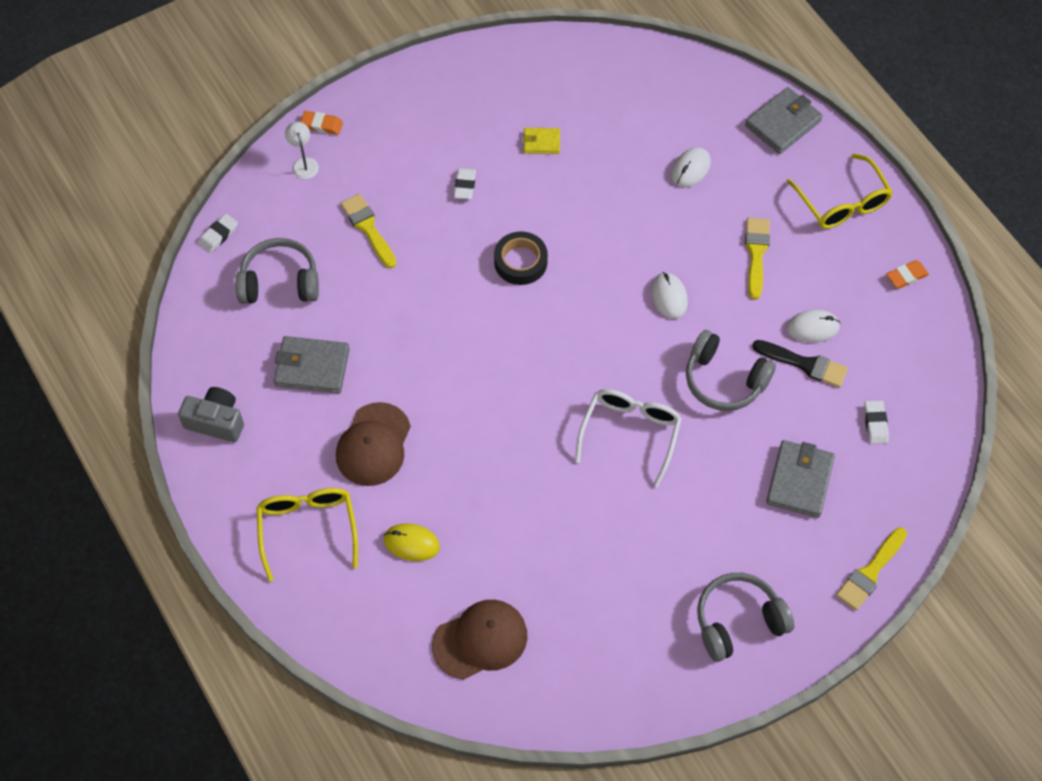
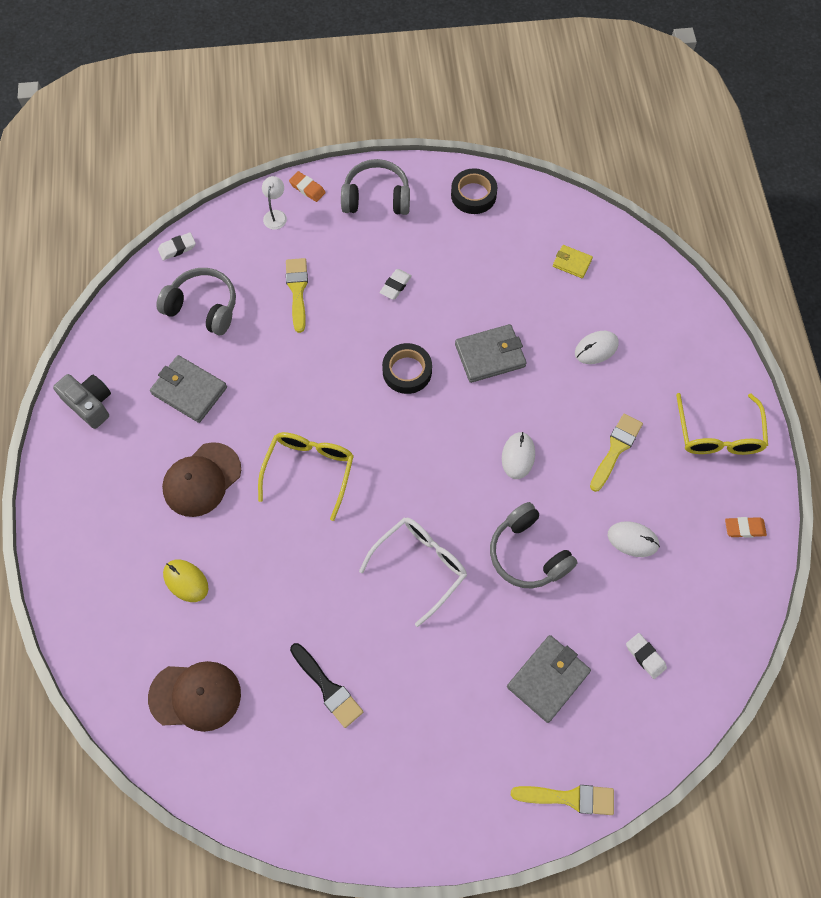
camera: 25 degrees right, 5 degrees up
(308, 529) = (110, 530): yellow glasses -> yellow glasses (309, 471)
(495, 68) = (473, 195): none -> black tape
(541, 142) = (479, 274): yellow wallet -> yellow wallet (572, 263)
(738, 621) = (425, 787): grey headphones -> grey headphones (376, 198)
(783, 123) = (700, 340): grey wallet -> grey wallet (490, 355)
(804, 364) = (608, 570): black brush -> black brush (328, 688)
(870, 572) = (569, 798): yellow brush -> yellow brush turned 150 degrees counterclockwise
(875, 424) = (645, 656): white eraser -> white eraser turned 60 degrees counterclockwise

